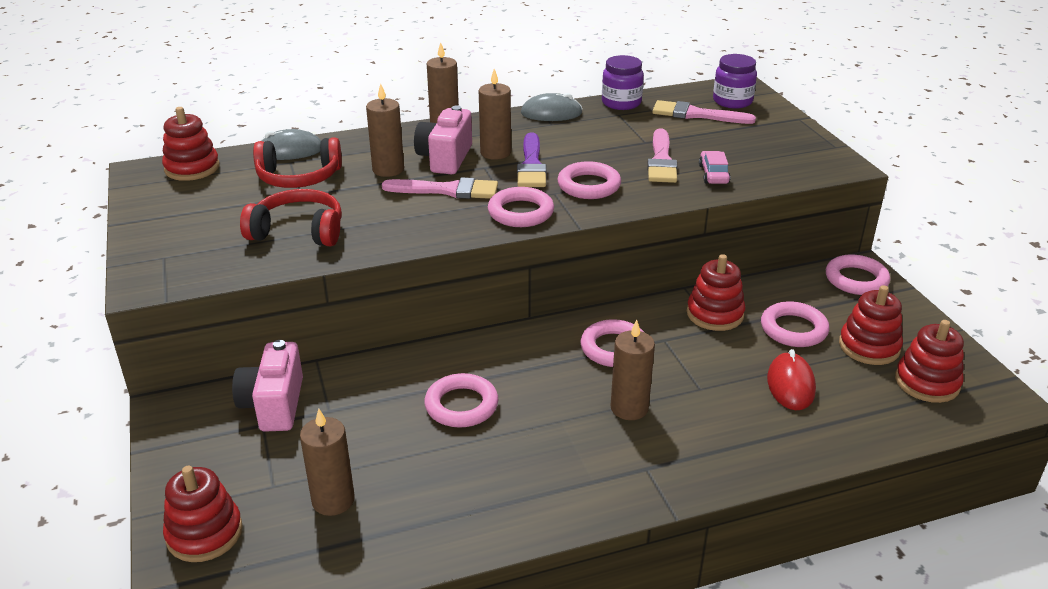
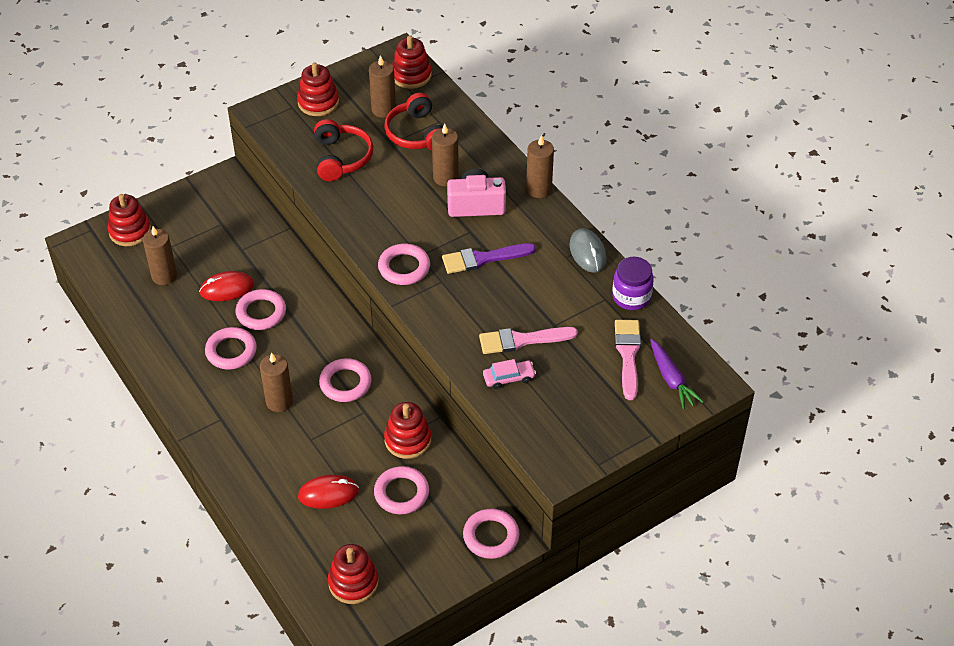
camera: 75 degrees right, 15 degrees up
(274, 405) = (240, 222): pink camera -> none
(290, 151) = (456, 115): grey mouse -> none
(398, 433) = (227, 289): none -> red mouse
(447, 190) = (424, 219): pink brush -> none
(495, 153) = (497, 232): brown candle -> brown candle (383, 109)
(589, 185) = (460, 300): pink ring -> pink ring (231, 351)
(732, 101) = (671, 379): purple jar -> purple carrot
(869, 347) = (391, 544): red stacking toy -> red stacking toy (318, 102)

